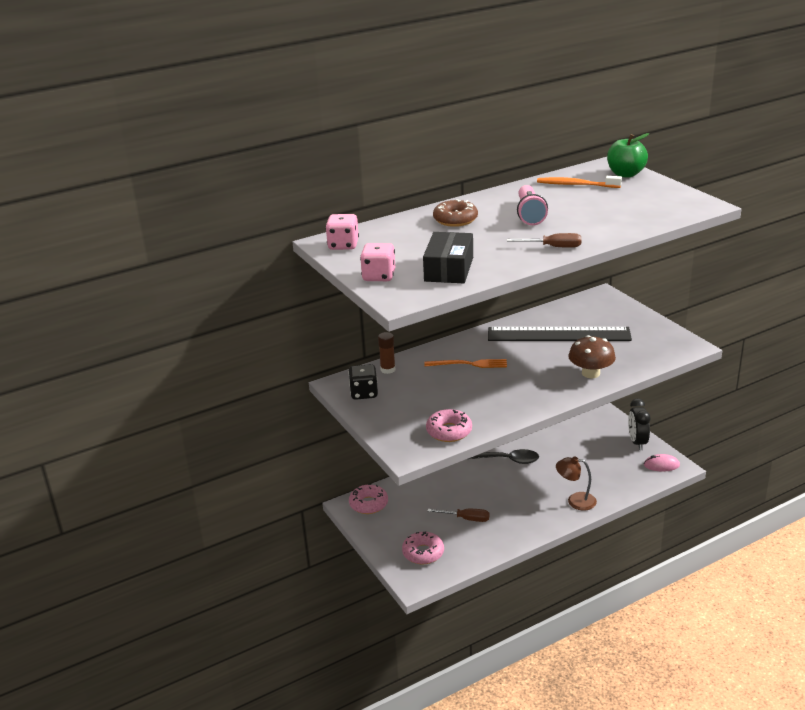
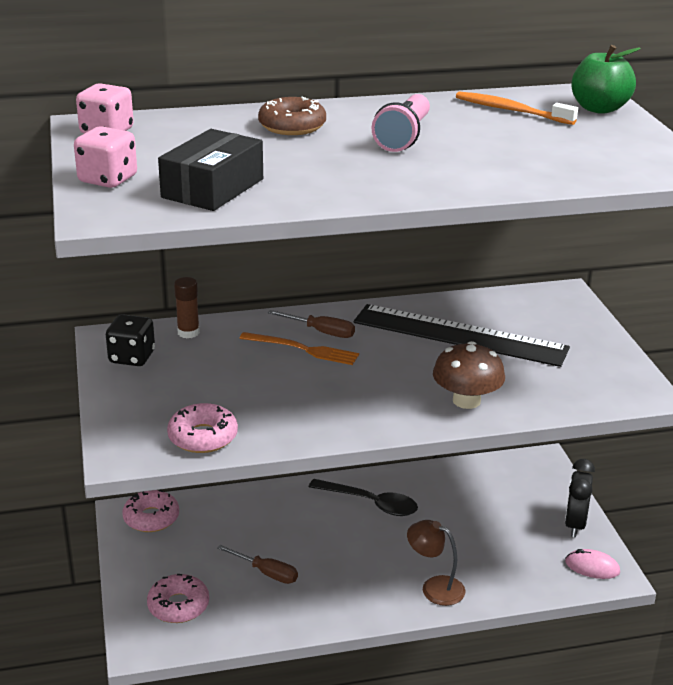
camera: 15 degrees right, 0 degrees up
(553, 247) = (393, 186): brown screwdriver -> brown screwdriver (321, 332)

